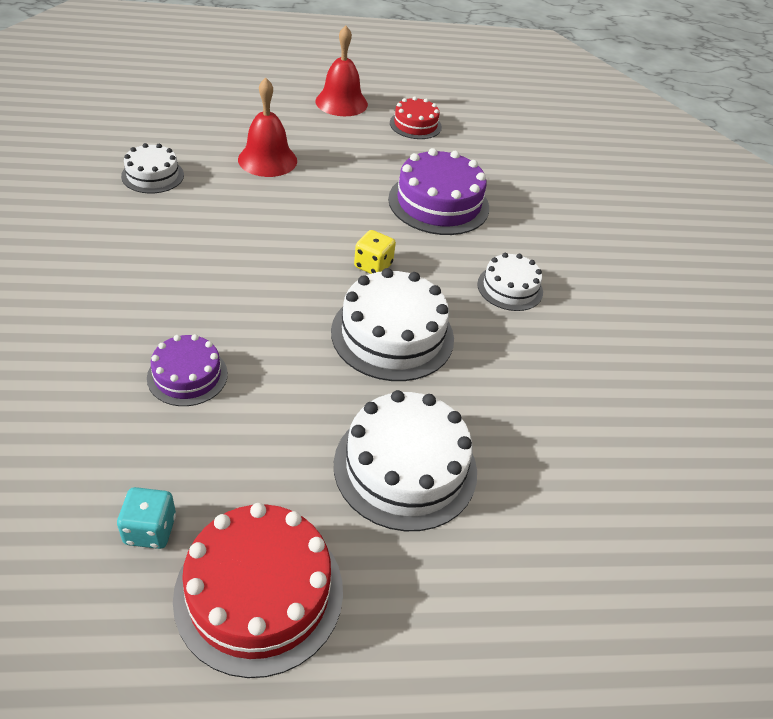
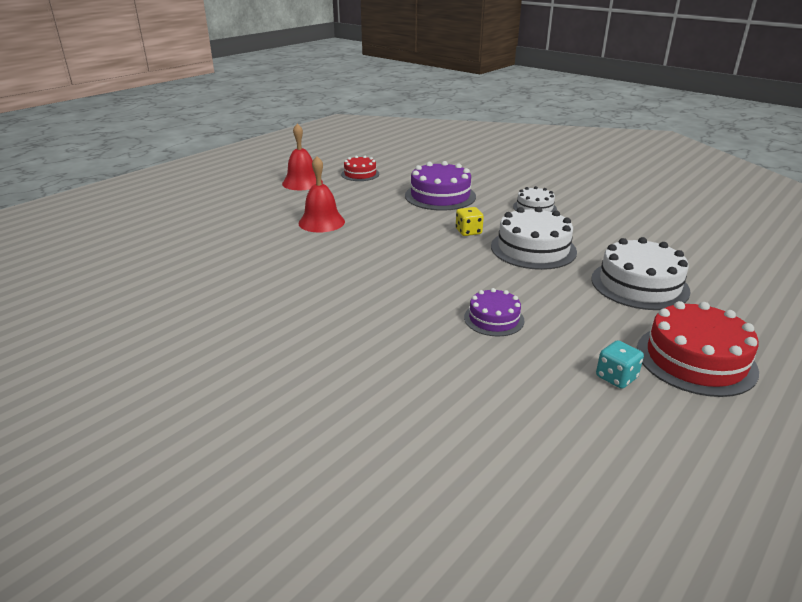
camera: 40 degrees left, 15 degrees down
(153, 175) = (274, 261): white cake -> none

